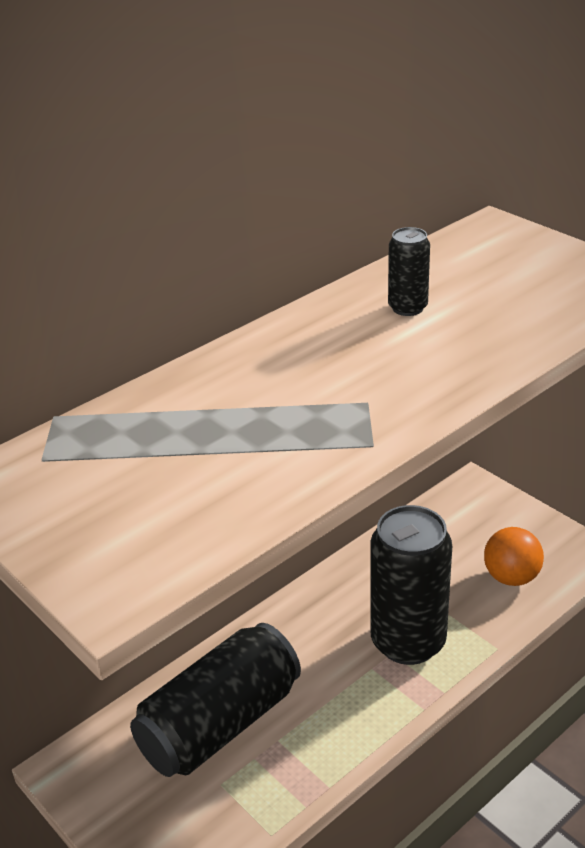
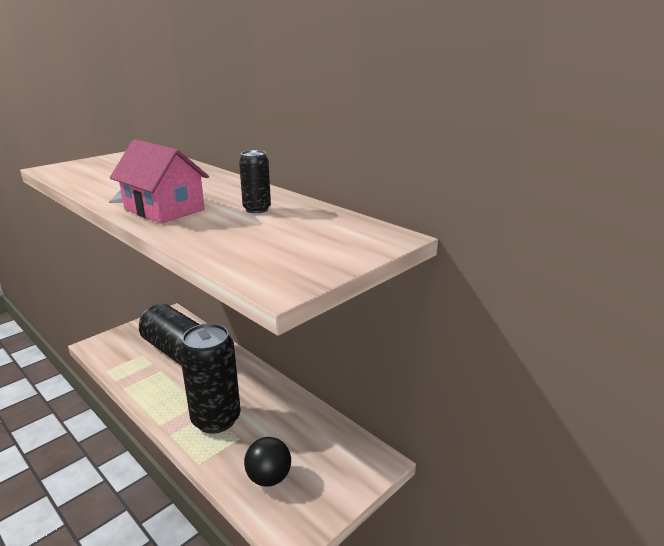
camera: 85 degrees right, 10 degrees down
(412, 382) = (164, 209): none -> pink house
(511, 577) = (269, 478): orange ball -> black ball

